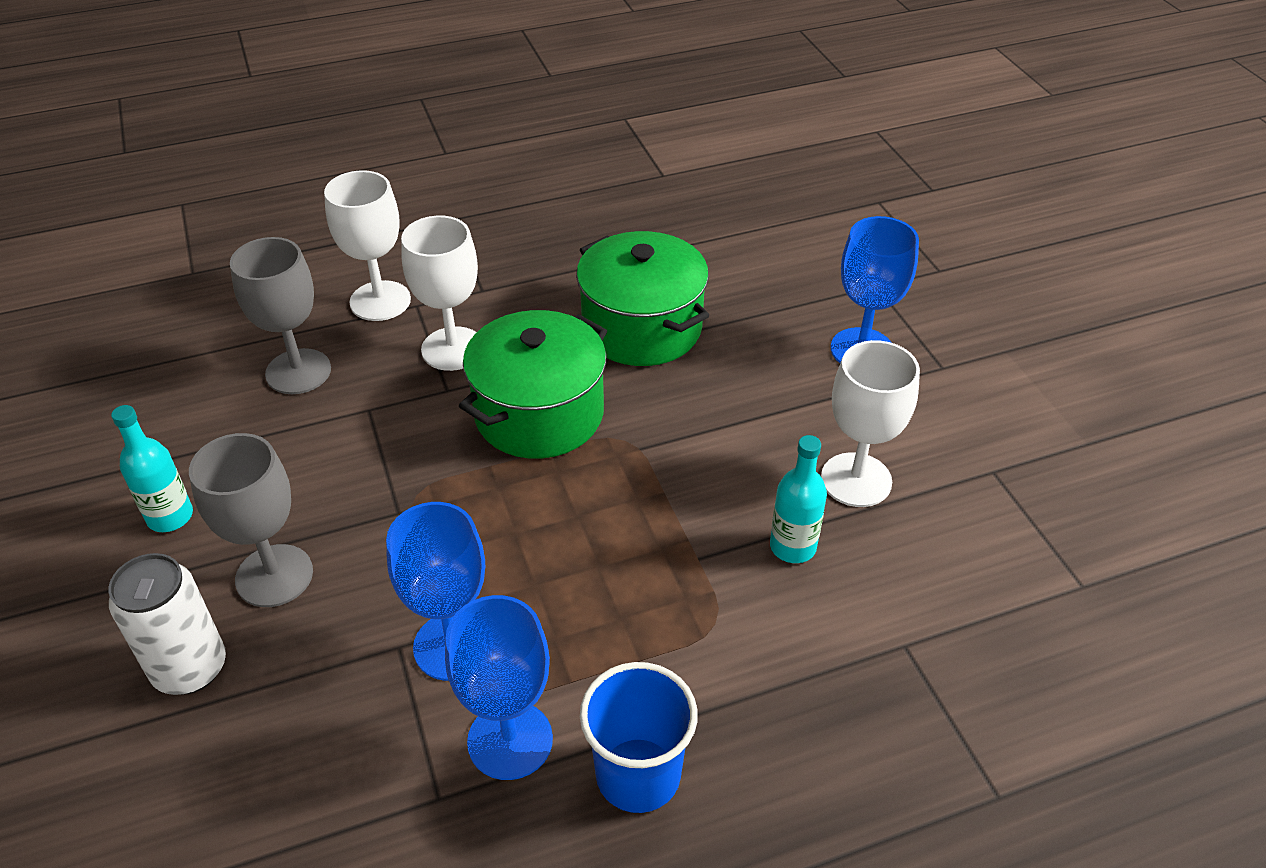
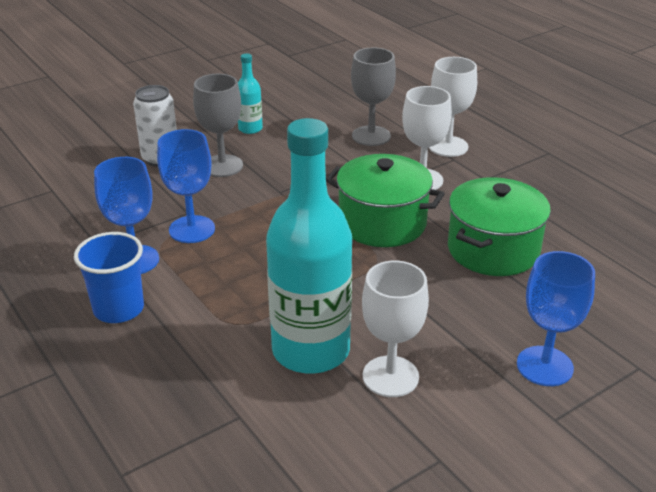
camera: 75 degrees right, 10 degrees down
(793, 547) = (311, 350): turquoise bottle -> turquoise bottle, size x2.26

